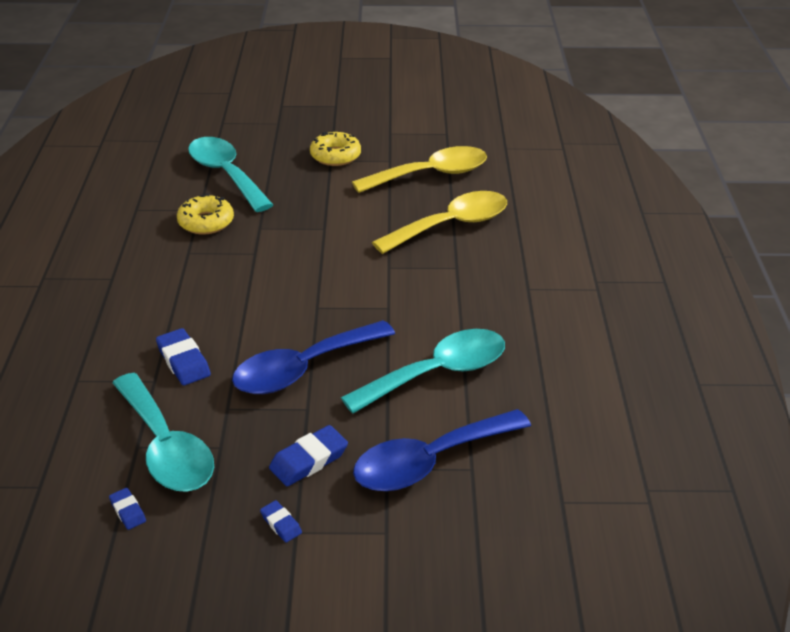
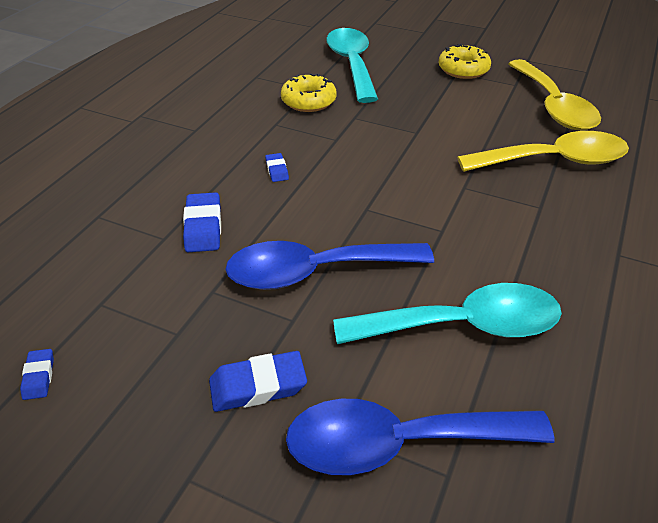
camera: 25 degrees right, 5 degrees up
(166, 447) = (125, 315): turquoise spoon -> none
(281, 524) = (178, 460): blue eraser -> blue eraser (277, 170)
(431, 175) = (553, 106): yellow spoon -> yellow spoon turned 75 degrees clockwise

